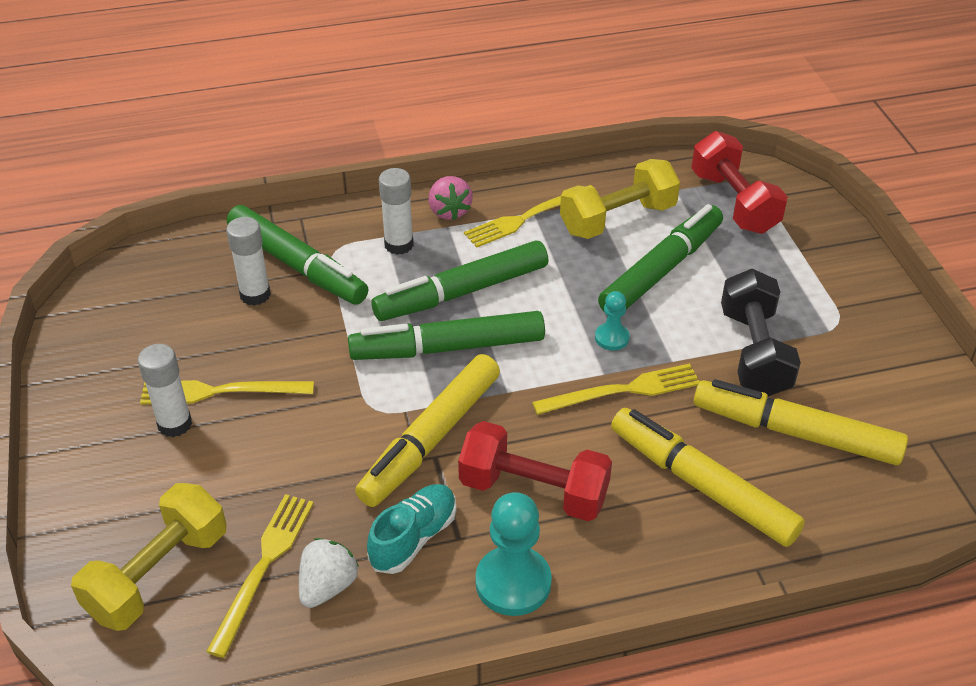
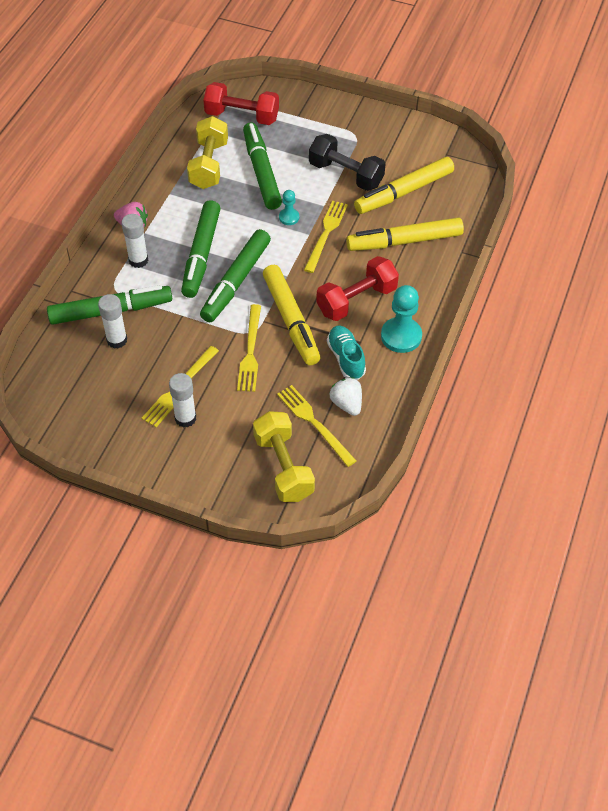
camera: 55 degrees left, 10 degrees up
(527, 217) = (171, 198): yellow fork -> yellow fork (250, 351)

